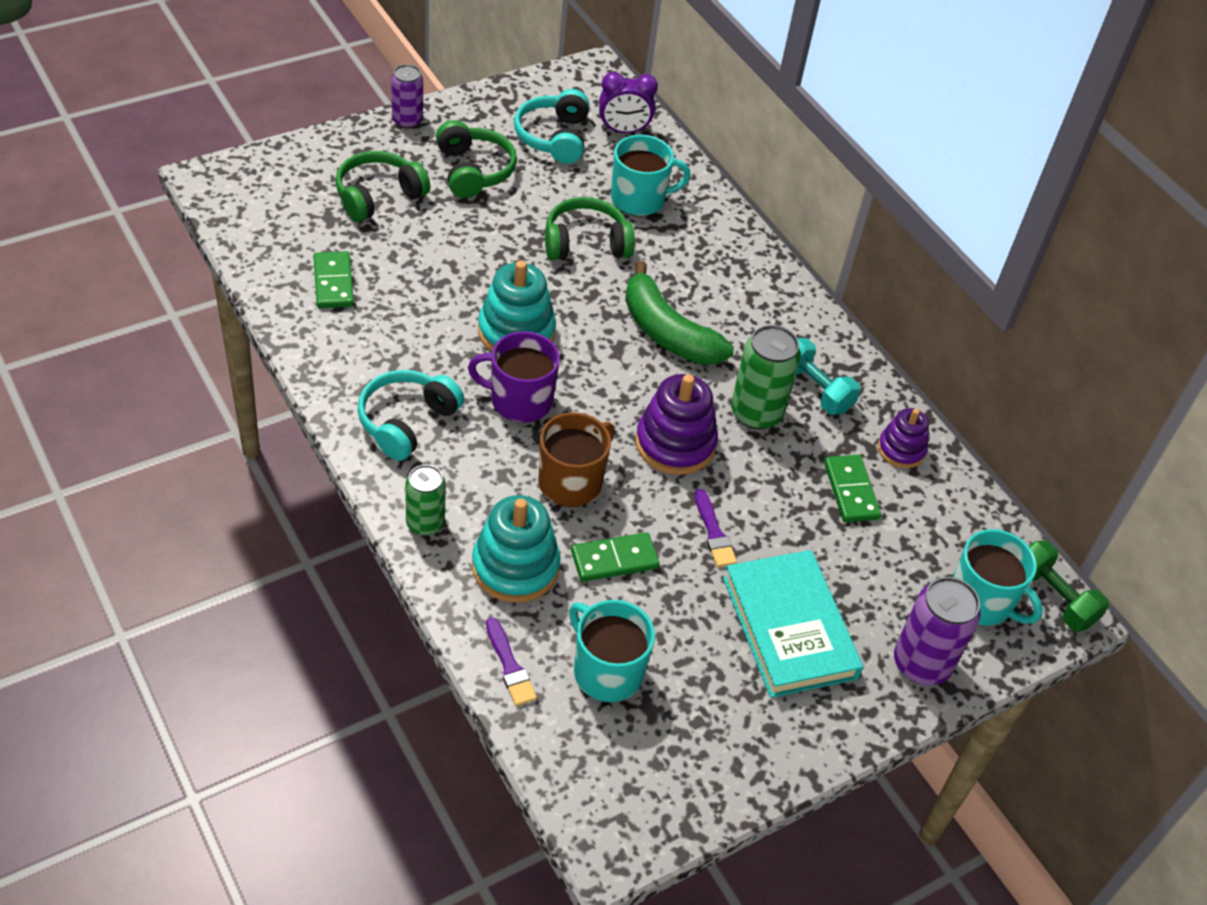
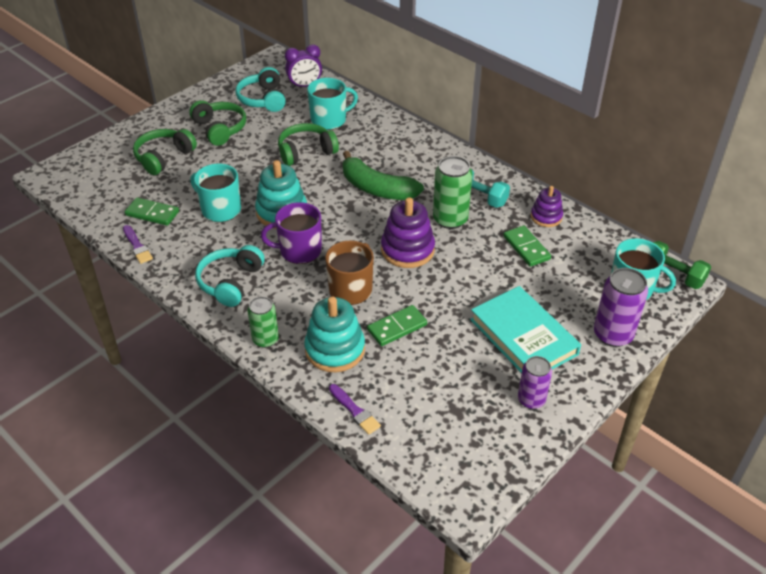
camera: 10 degrees left, 5 degrees down
(333, 282) = (152, 213): green domino -> green domino turned 45 degrees counterclockwise
(407, 120) = (167, 111): purple can -> purple can (531, 400)
(606, 671) = (419, 396): turquoise mug -> turquoise mug (220, 209)
(714, 533) = (453, 294): purple brush -> purple brush (137, 246)

